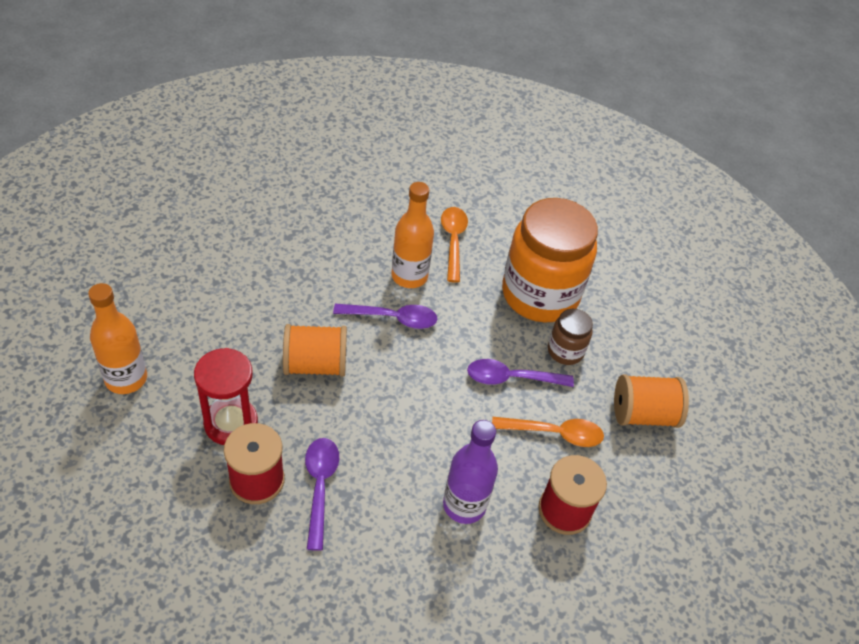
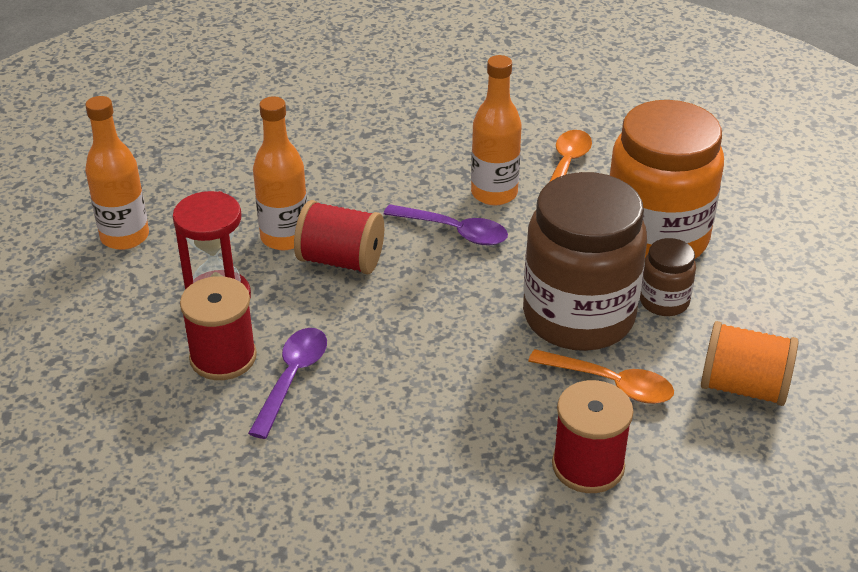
camera: 25 degrees right, 10 degrees down
(262, 351) = (284, 237): none -> orange bottle
(315, 364) = (341, 260): orange spool -> red spool
(464, 505) = (459, 433): purple bottle -> none
(511, 378) = (578, 316): purple spoon -> brown jar

